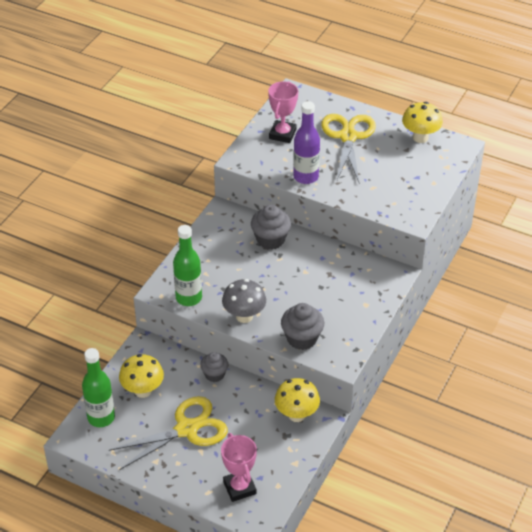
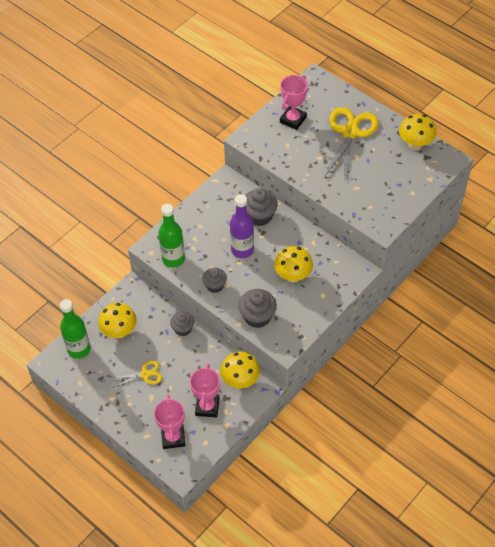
camera: 15 degrees right, 10 degrees up
(186, 429) = (145, 374): yellow scissors -> yellow scissors, size x0.51
(244, 316) = (215, 286): grey mushroom -> grey cupcake
(268, 448) = (207, 407): none -> pink trophy
(305, 177) = (300, 166): purple bottle -> purple bottle (242, 250)
(327, 292) = (293, 276): none -> yellow mushroom

